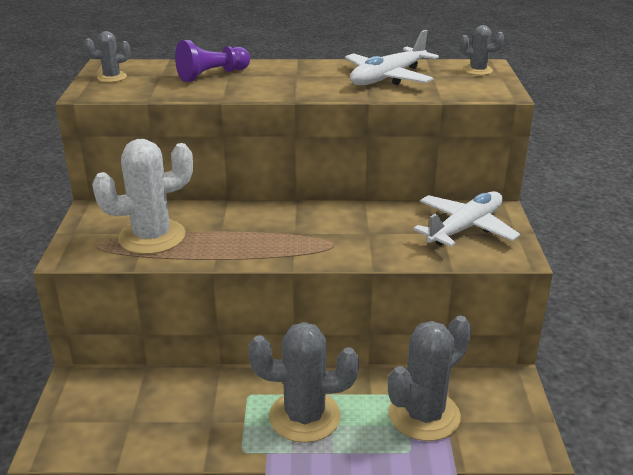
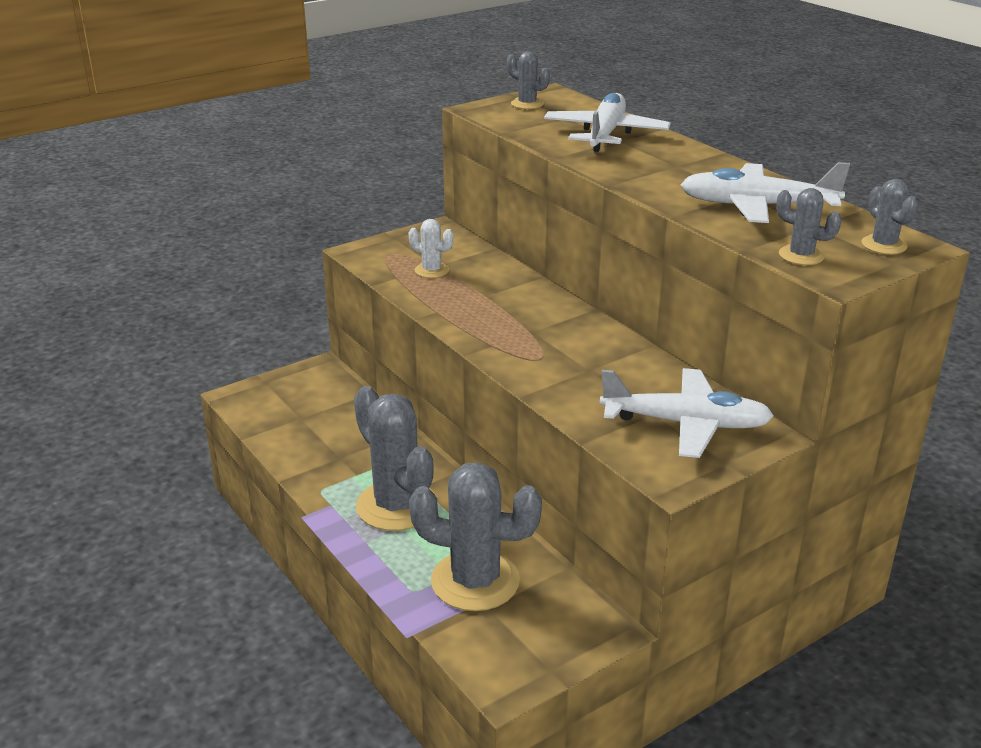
camera: 55 degrees right, 0 degrees up
(152, 237) = (431, 270): white cactus -> white cactus, size x0.48
(212, 75) = (605, 134): purple pawn -> white plane
(467, 91) = (801, 255): none -> grey cactus

